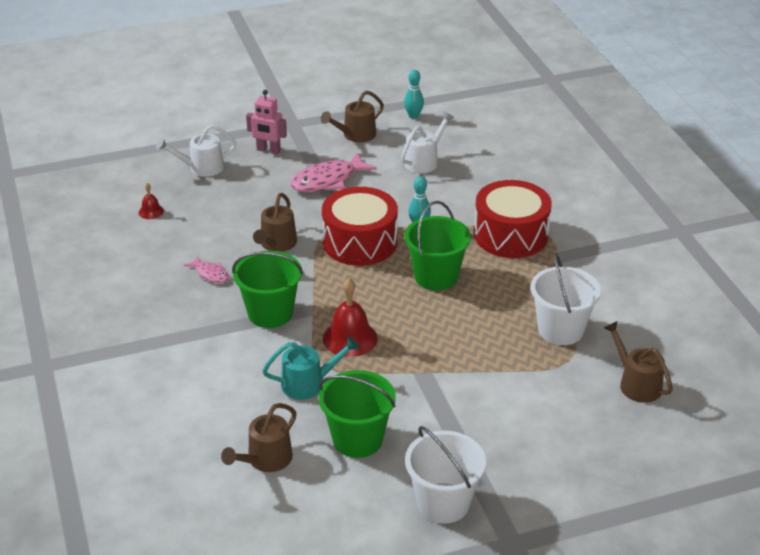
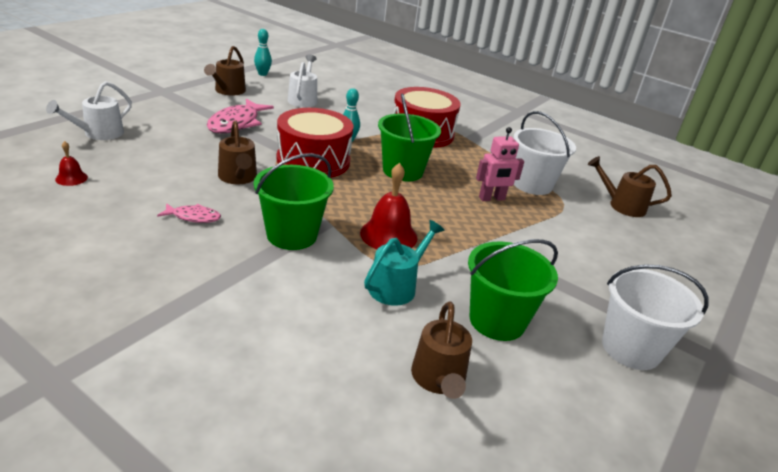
camera: 40 degrees left, 5 degrees down
(268, 150) = (157, 111): pink robot -> pink robot (492, 198)

